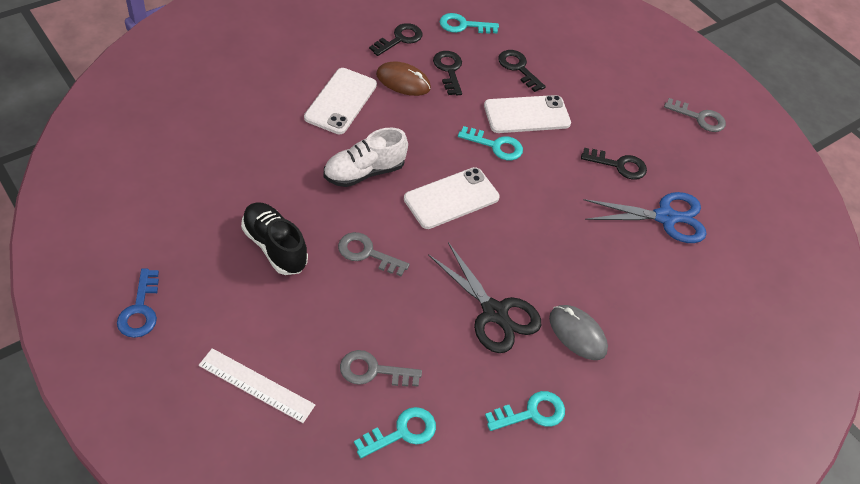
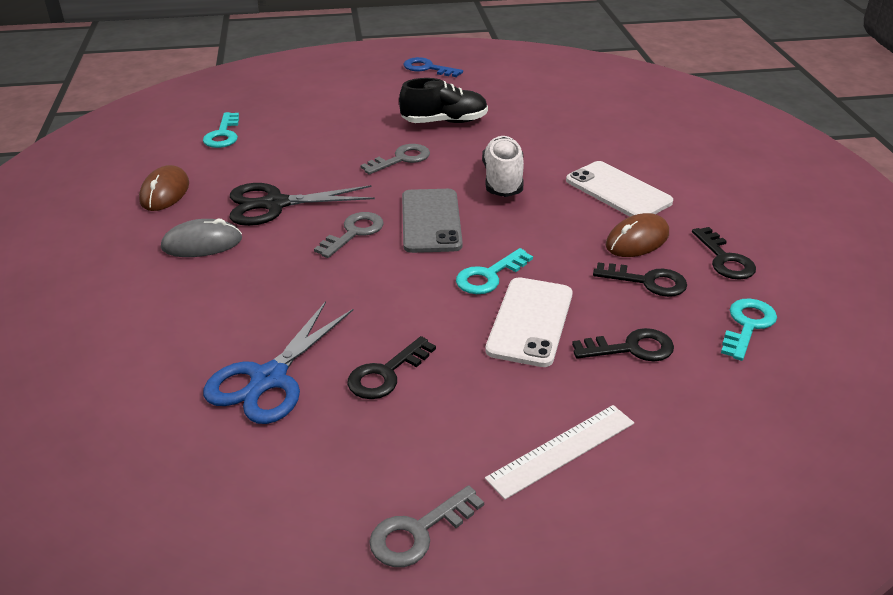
camera: 125 degrees right, 15 degrees down
(256, 385) = (324, 93): white ruler -> white ruler (561, 450)
(373, 371) = (285, 136): grey key -> grey key (354, 233)
(451, 198) = (431, 221): white phone -> grey phone
(531, 413) = (165, 192): turquoise key -> brown mouse

